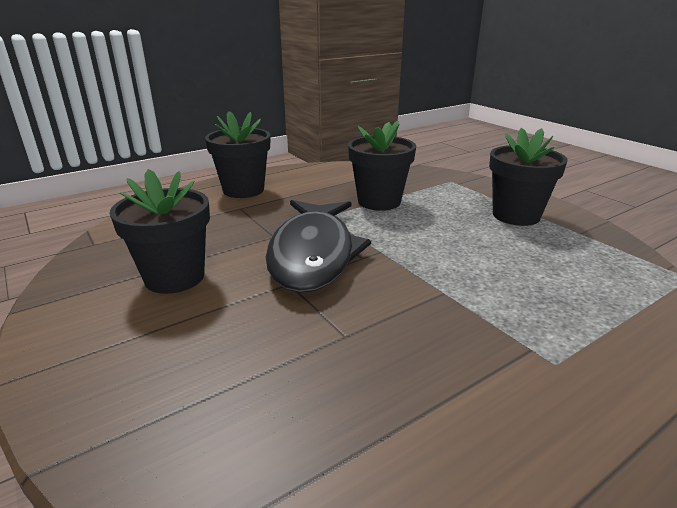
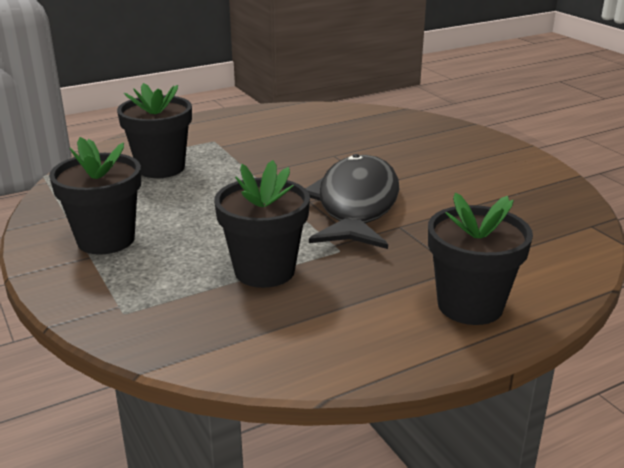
camera: 175 degrees left, 0 degrees up
(174, 277) = (476, 191): black flower pot -> black flower pot (161, 168)

